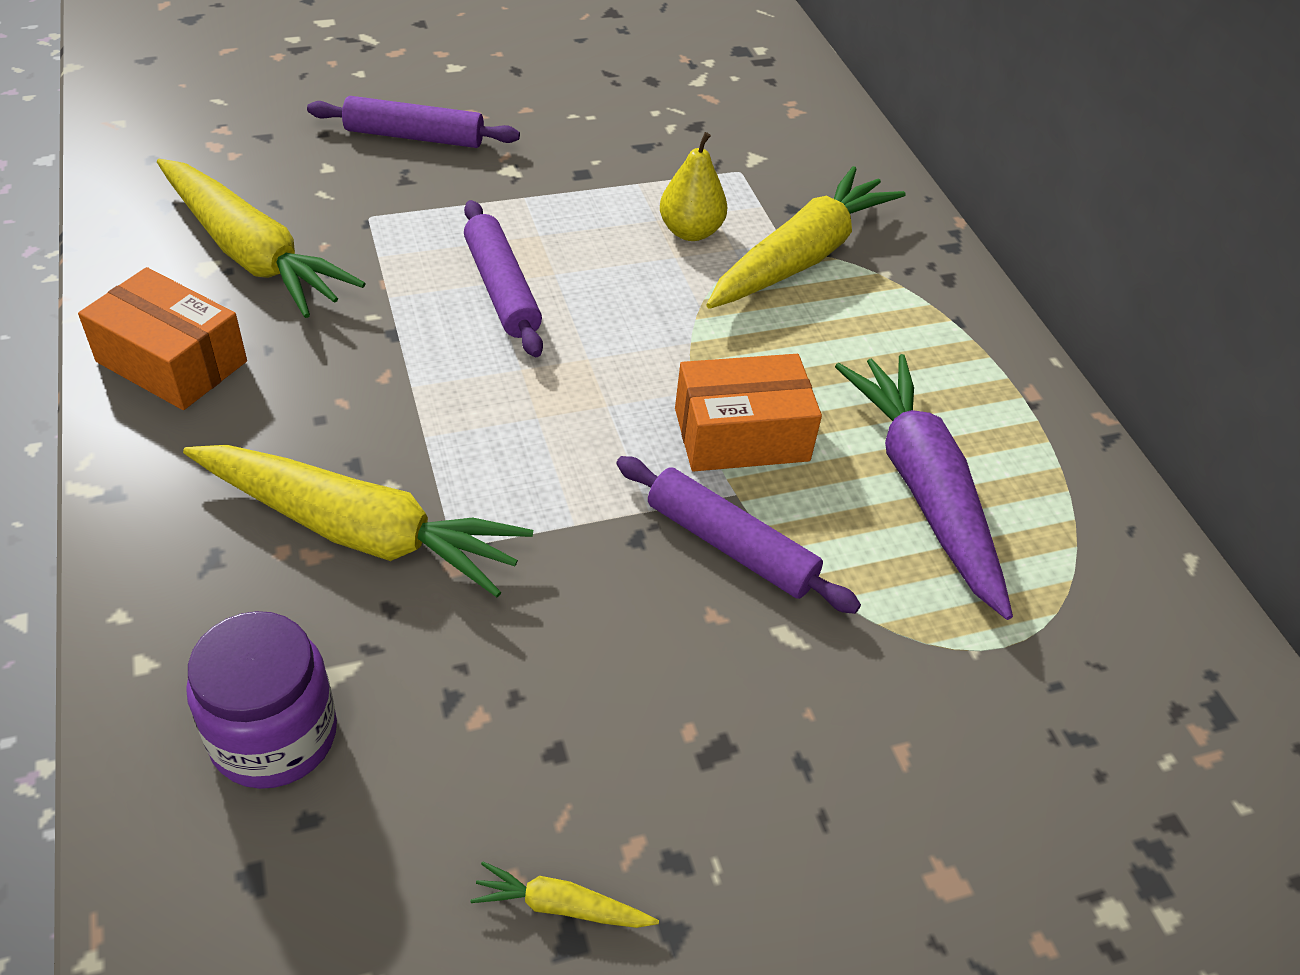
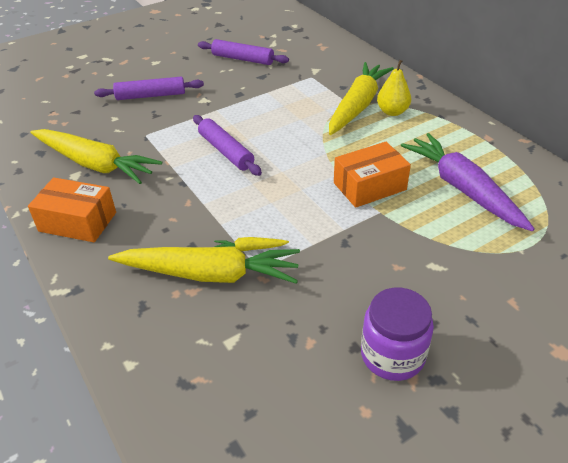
camera: 10 degrees left, 5 degrees down
(274, 735) = (213, 379): purple jar -> purple jar (392, 355)
(560, 906) = (393, 416): yellow carrot -> yellow carrot (249, 249)
(690, 232) = (302, 107): yellow pear -> yellow pear (392, 112)
(730, 545) = (389, 234): purple rolling pin -> purple rolling pin (242, 59)

